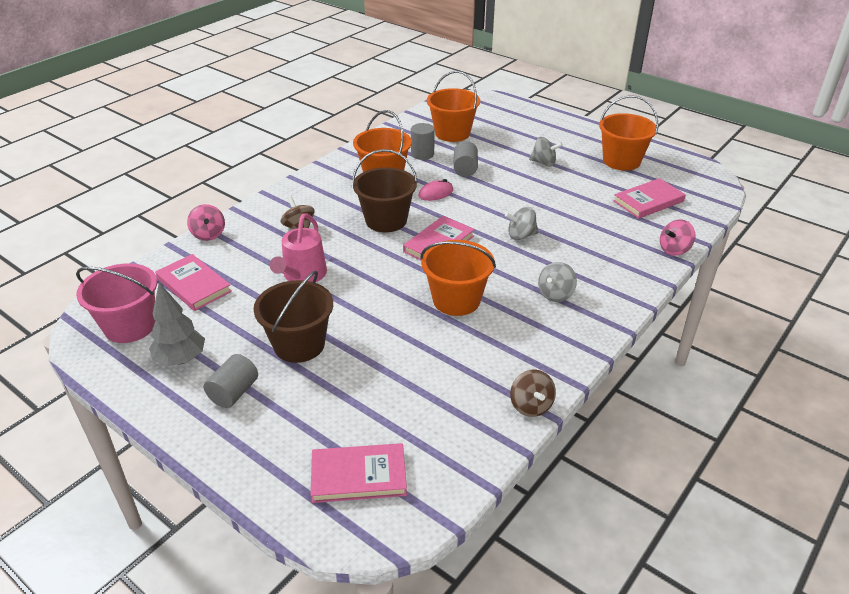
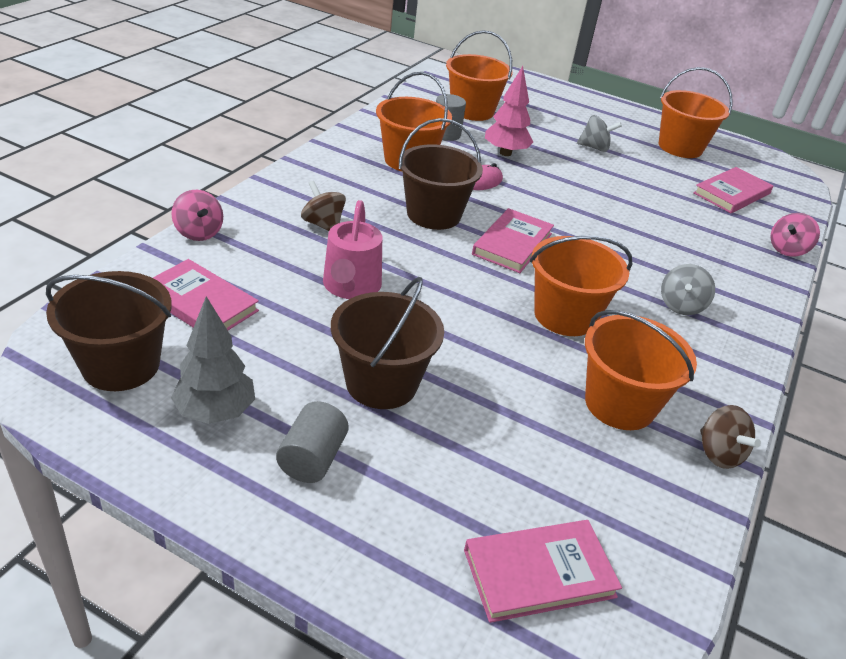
camera: 15 degrees left, 0 degrees up
(130, 326) = (121, 365): pink bucket -> brown bucket
(465, 169) = (505, 153): grey cylinder -> pink tree
(469, 366) = (619, 404): none -> orange bucket
(521, 235) = (607, 233): grey spinning top -> none

